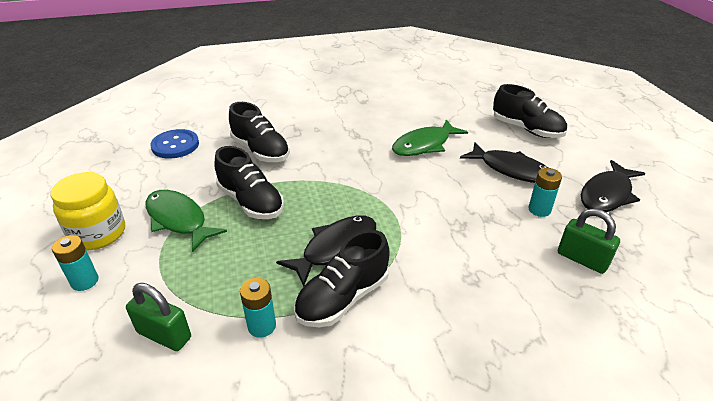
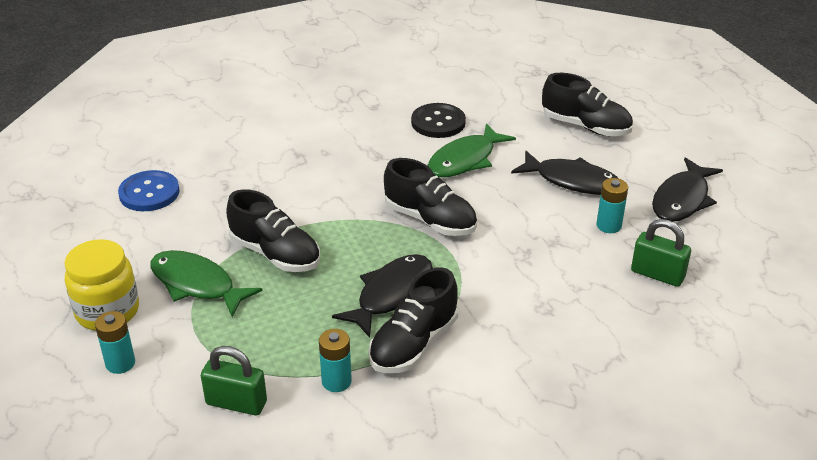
camera: 10 degrees left, 0 degrees up
(260, 151) = (263, 189): black shoe -> black shoe (430, 220)
(409, 116) = (438, 122): none -> black button

